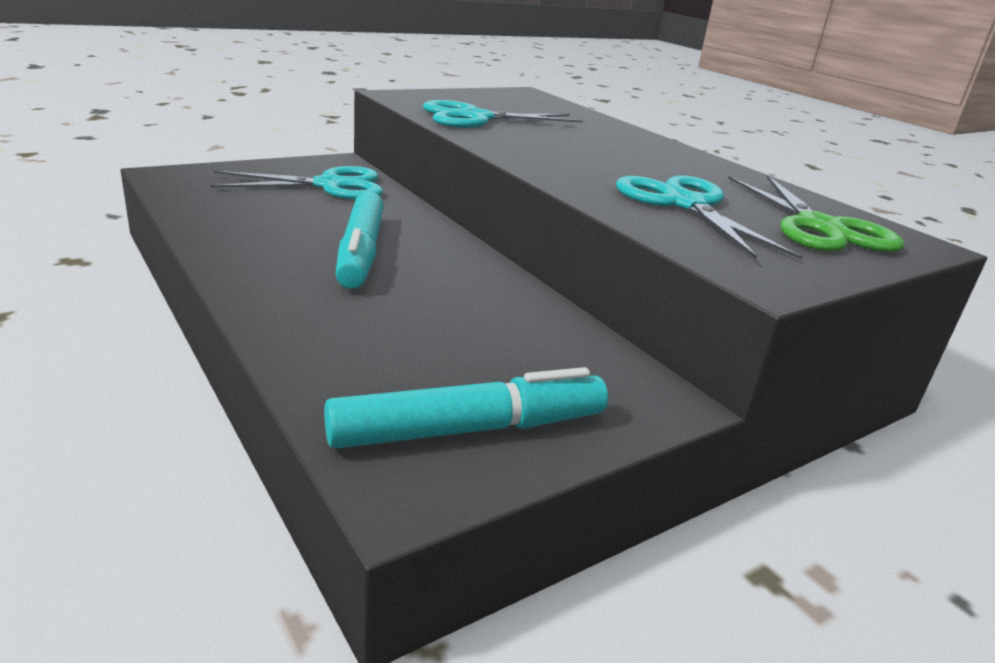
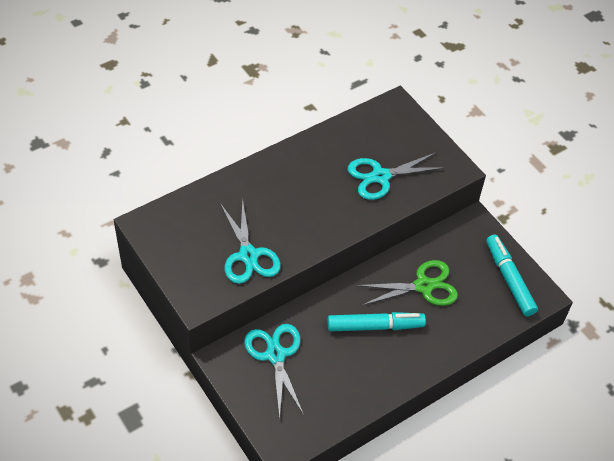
camera: 90 degrees left, 25 degrees up
(819, 227) = (391, 133): green scissors -> green scissors (423, 286)

